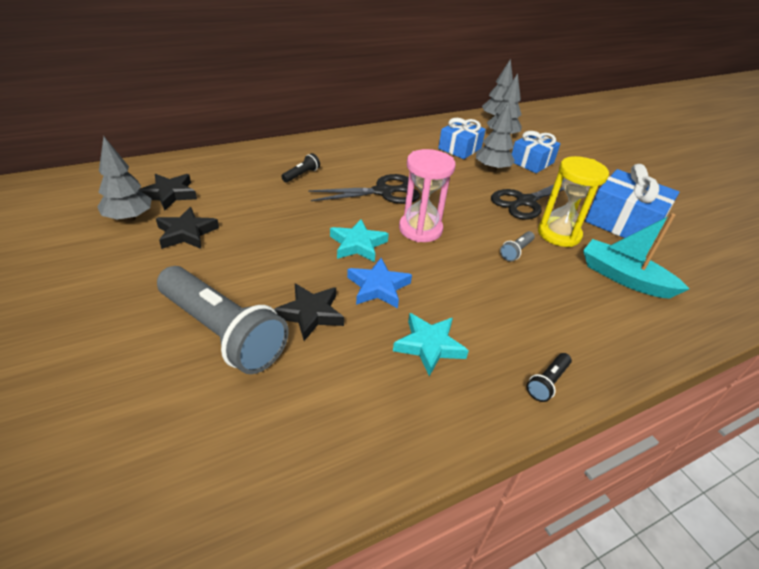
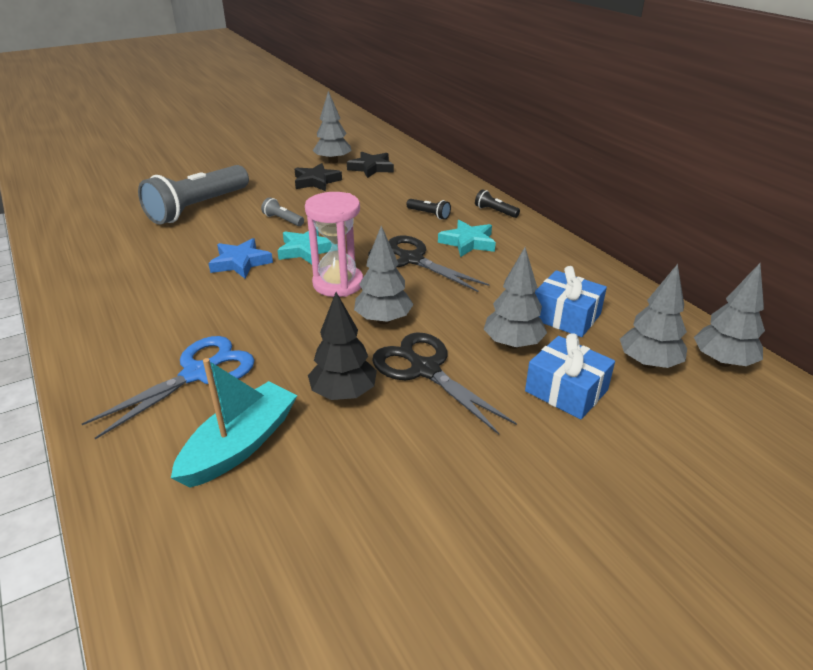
camera: 90 degrees right, 5 degrees down
(310, 314) = (211, 236): black star -> none
(383, 192) = (411, 260): black scissors -> black scissors turned 150 degrees clockwise
(429, 346) = (159, 288): turquoise star -> turquoise star (468, 242)
(471, 212) = (383, 320): none -> grey tree
(516, 251) = (300, 350): grey flashlight -> grey flashlight (283, 220)
(547, 382) = (91, 350): black flashlight -> black flashlight (495, 211)
(559, 234) = (344, 393): yellow hourglass -> black tree
(559, 304) = (198, 373): none -> blue scissors
(623, 222) = (391, 480): blue gift -> none

